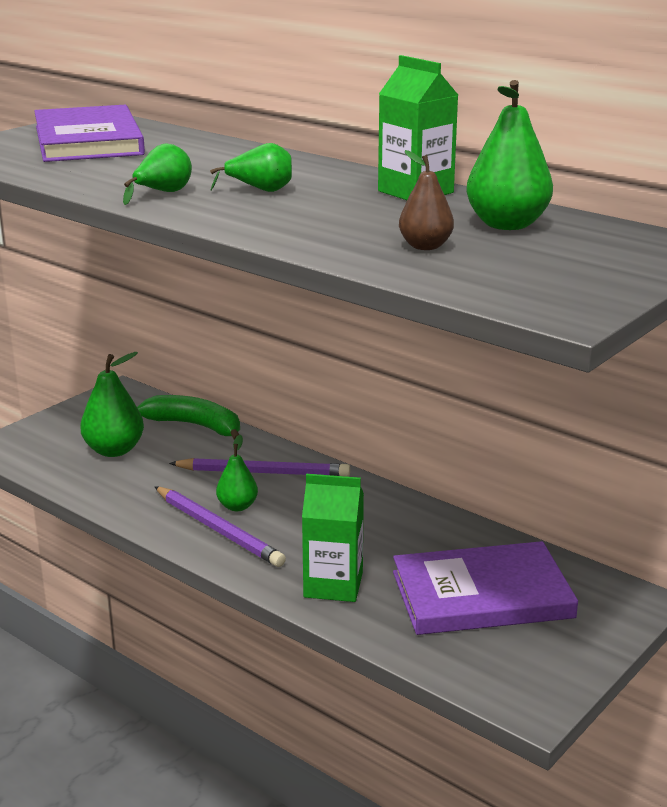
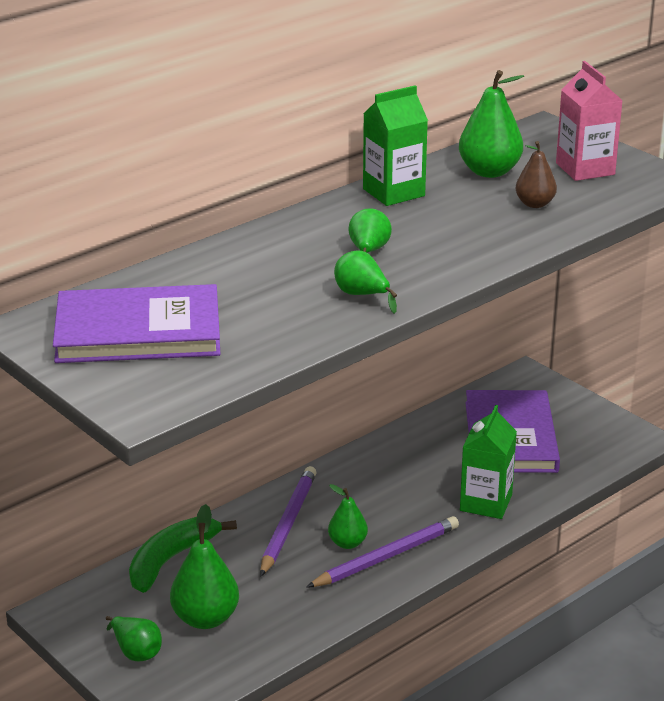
camera: 80 degrees left, 5 degrees up
(70, 427) = (136, 652): none -> green pear
(558, 267) = (585, 169): none -> pink carton

